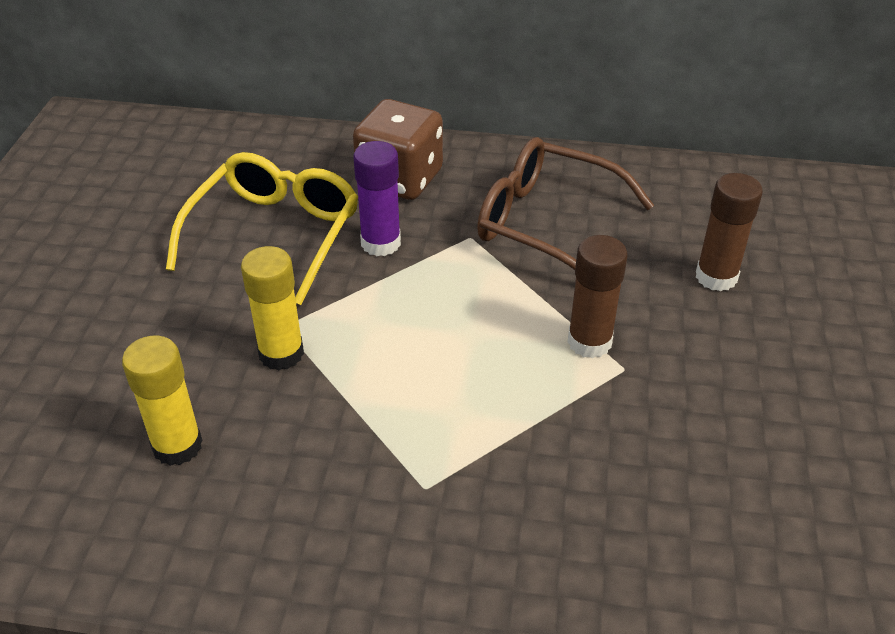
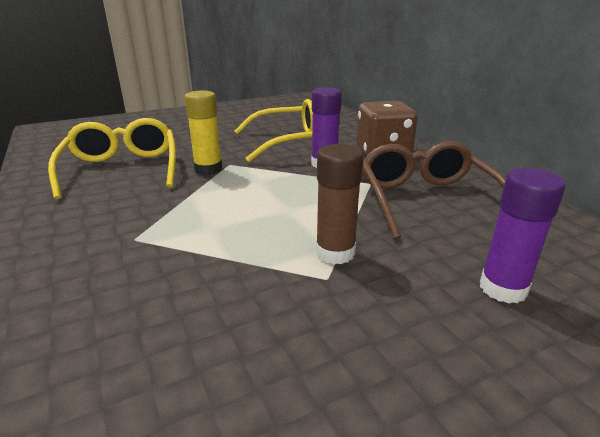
camera: 55 degrees right, 15 degrees down
(177, 446) = (122, 169): yellow glue stick -> yellow glasses
(716, 277) = (503, 288): brown glue stick -> purple glue stick

